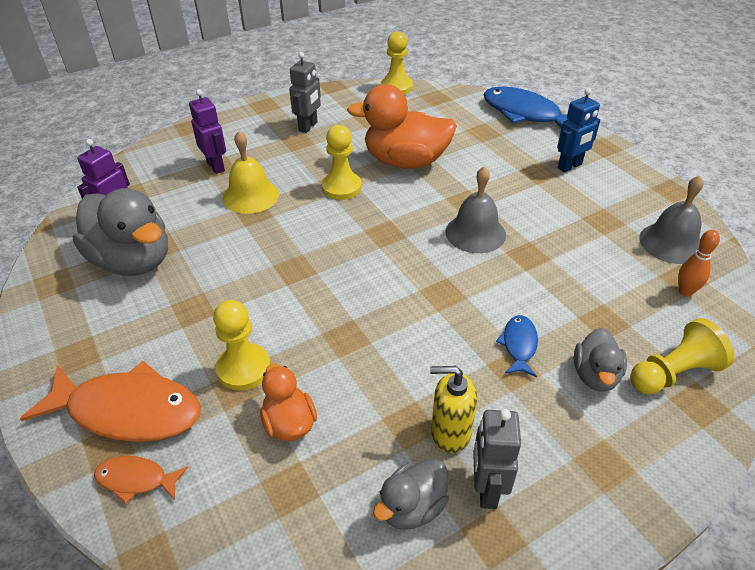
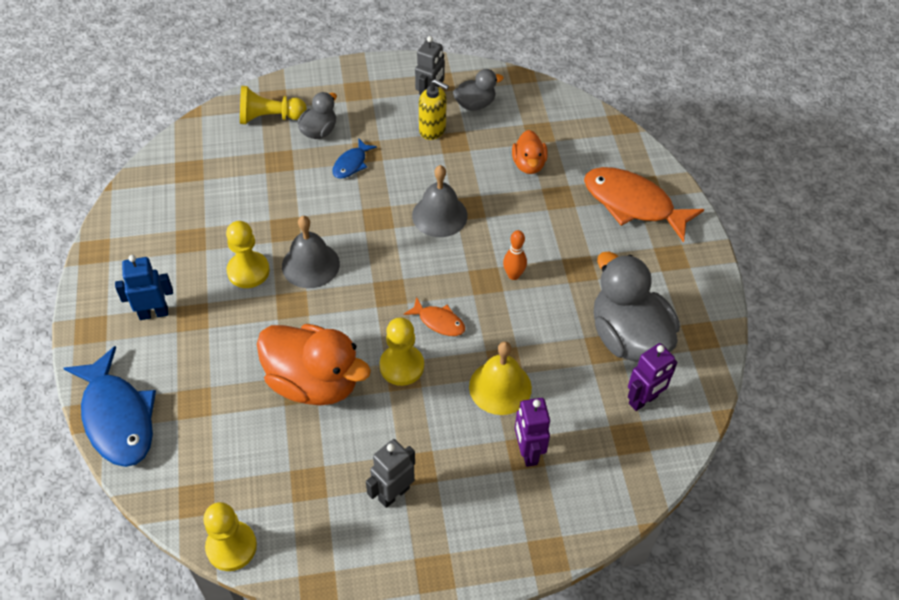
camera: 160 degrees left, 10 degrees up
(136, 479) = (628, 163): orange fish -> orange fish (439, 321)
(244, 368) = (549, 208): yellow pawn -> yellow pawn (248, 271)
(671, 243) = (161, 201): grey bell -> grey bell (439, 215)
(685, 291) = (199, 161): orange bowling pin -> orange bowling pin (513, 275)

